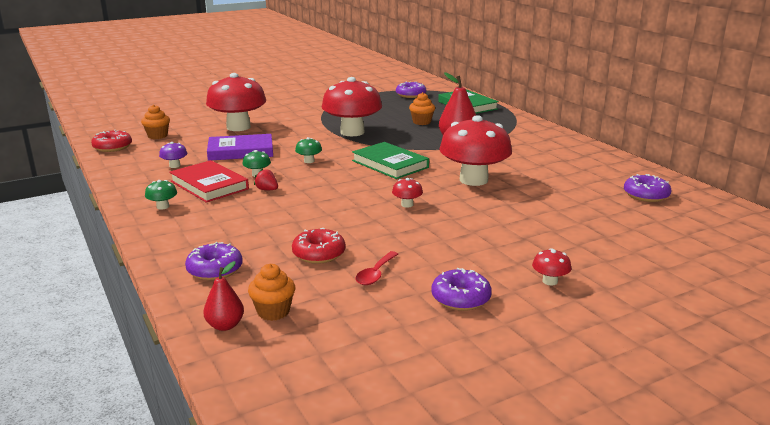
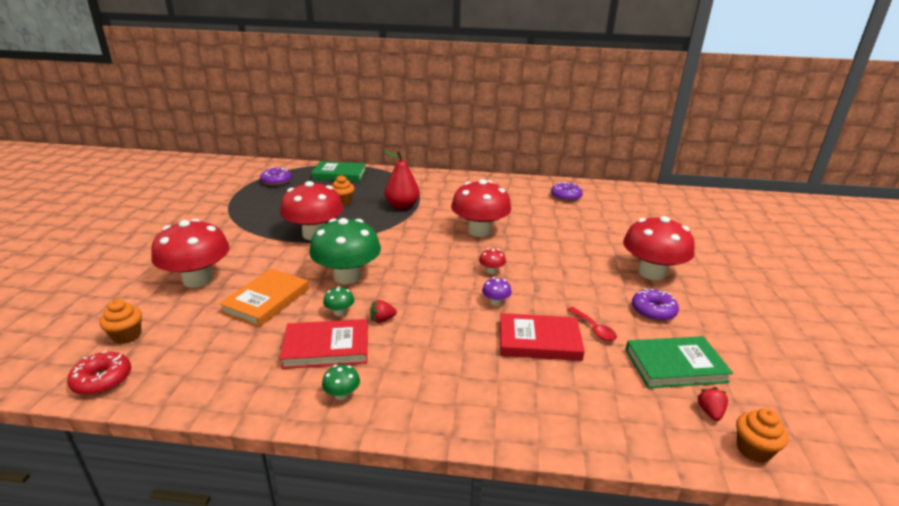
camera: 55 degrees left, 5 degrees up
(174, 166) = (240, 352): purple mushroom -> purple mushroom (495, 302)
(215, 270) = (521, 406): purple donut -> none
(225, 325) = (628, 433): red pear -> none
(241, 151) = (266, 300): purple book -> orange book
(273, 312) = (621, 399): orange cupcake -> orange cupcake (753, 450)
(305, 364) = (710, 412): none -> red strawberry
(309, 161) = (347, 276): green mushroom -> green mushroom, size x2.50
(319, 254) = (539, 341): red donut -> red book
(390, 164) = (407, 247): green book -> green book (675, 366)
(550, 281) = (651, 273): red mushroom -> red mushroom, size x2.50

